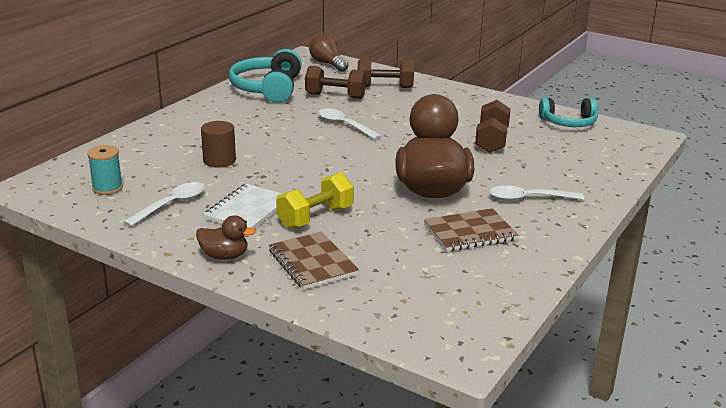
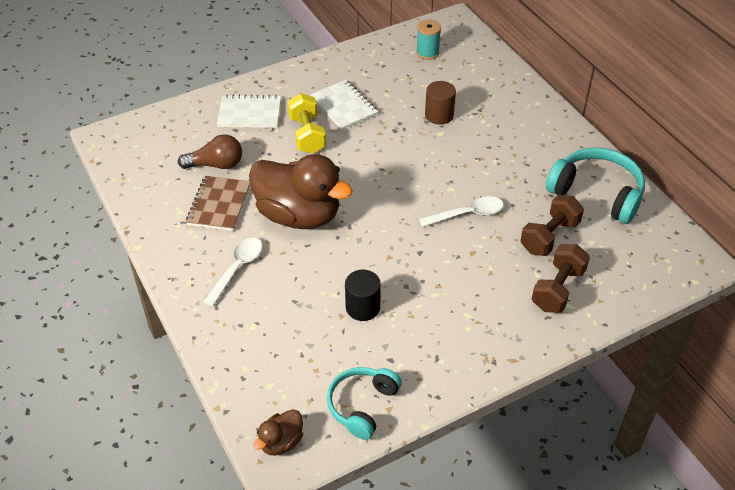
camera: 120 degrees right, 20 degrees up
(171, 205) = (379, 75): white spoon -> none
(224, 256) = (290, 80): brown duck -> brown duck (281, 442)
(312, 263) = (249, 113): brown notebook -> white notebook
(328, 64) = (661, 270): brown light bulb -> brown light bulb (216, 165)
(491, 141) = (362, 307): brown dumbbell -> black cylinder

